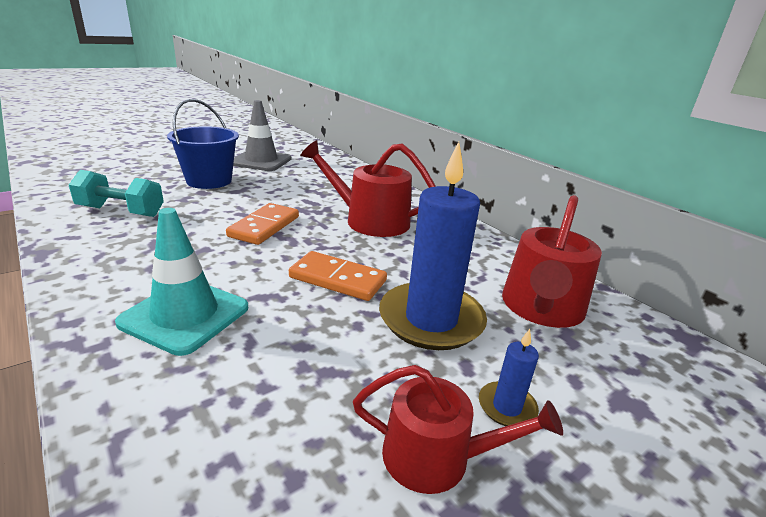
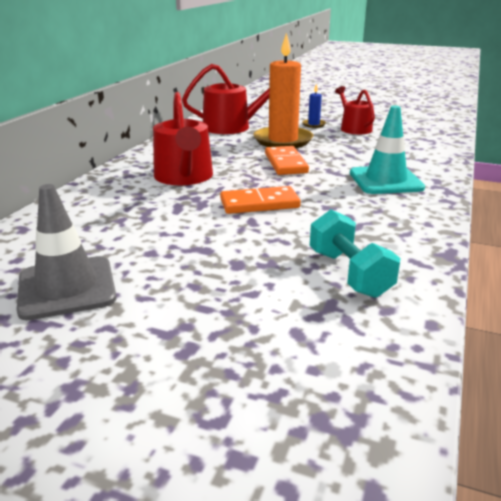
camera: 120 degrees left, 0 degrees up
(209, 181) = (199, 279): blue bucket -> none
(431, 319) = (283, 140): blue candle -> orange candle

